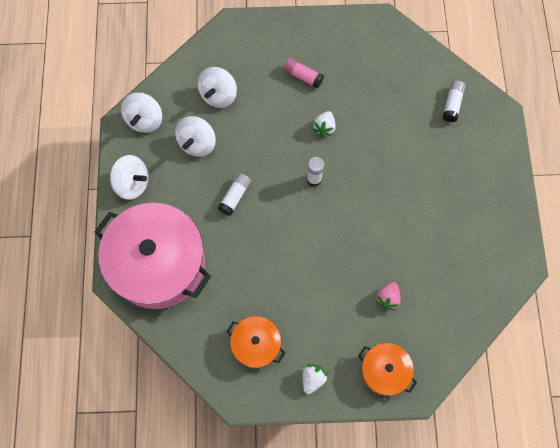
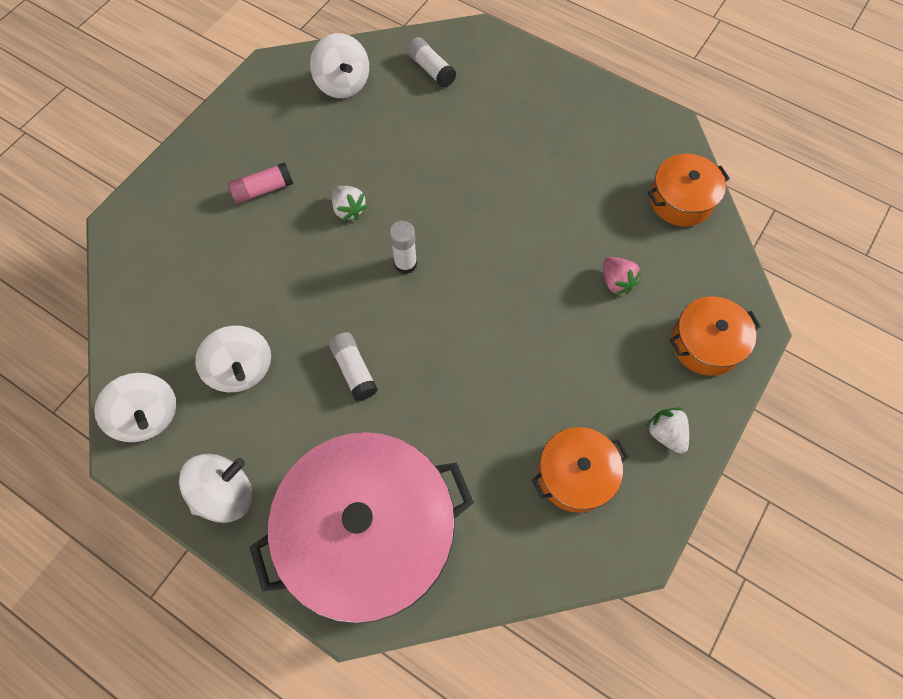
camera: 55 degrees left, 5 degrees down
(218, 95) = (199, 300): white spinning top -> white spinning top (343, 84)
(472, 303) = (680, 200): none -> orange pot

